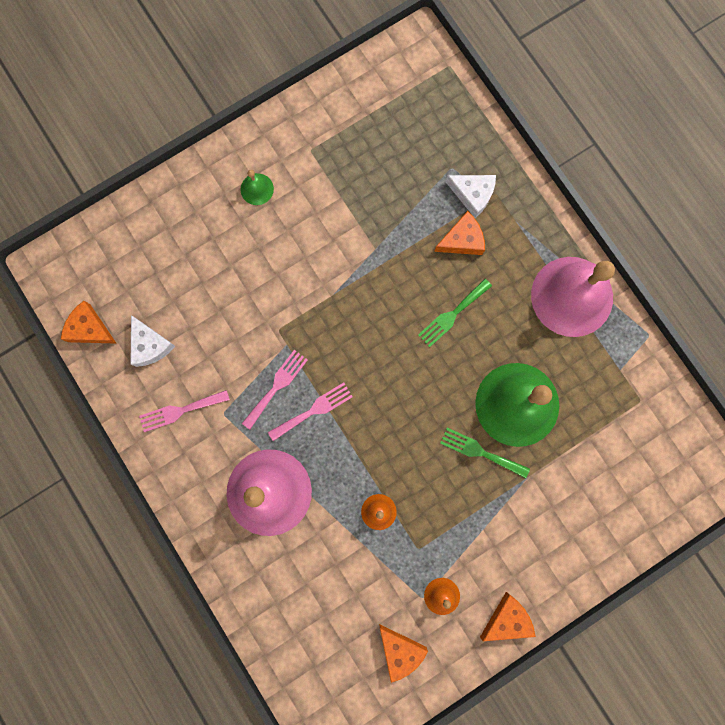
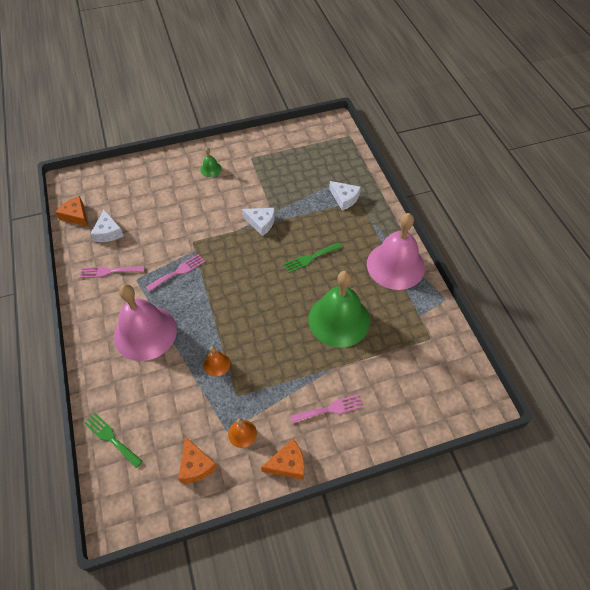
camera: 15 degrees right, 25 degrees down
(314, 410) = (196, 291): pink fork -> pink fork (330, 409)
(365, 271) = (261, 223): none -> white cheese
(462, 240) = (330, 220): orange cheese -> none
(480, 452) = (303, 343): green fork -> green fork (111, 438)

